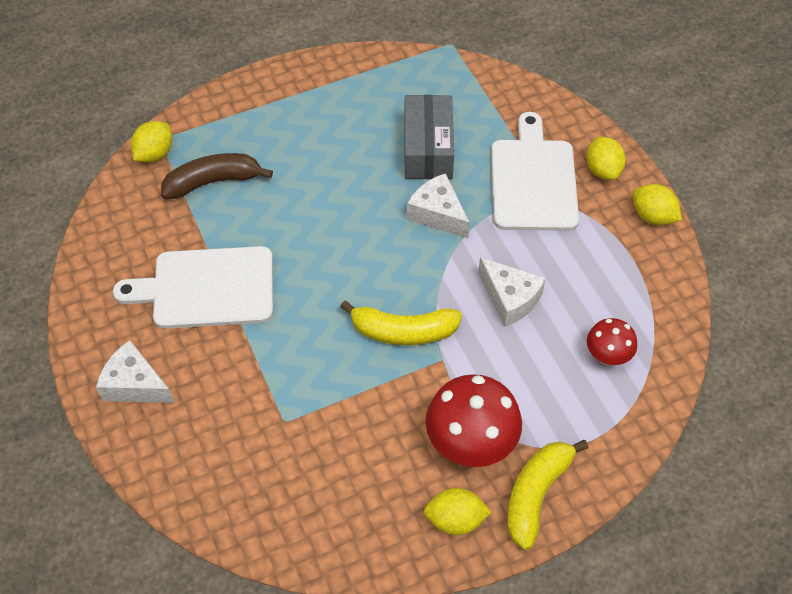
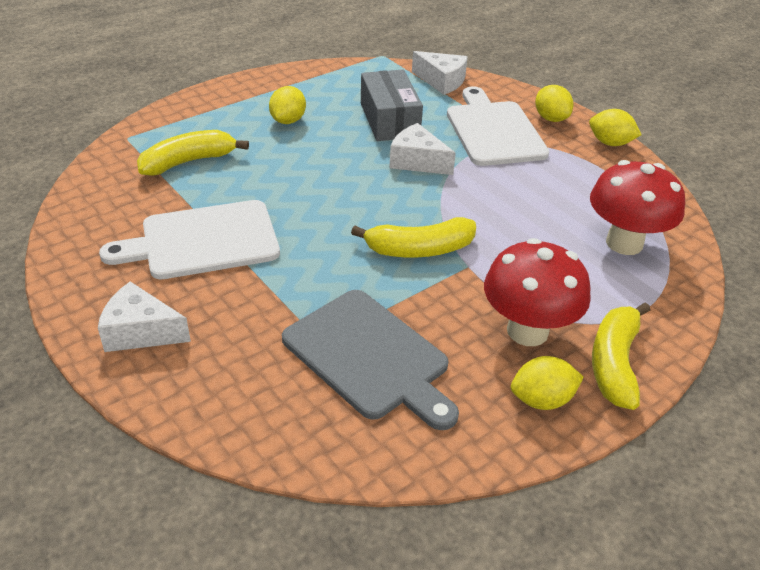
camera: 15 degrees left, 15 degrees down
(154, 154) = (123, 148): yellow lemon -> yellow lemon (288, 121)
(213, 182) = (189, 162): brown banana -> yellow banana
(321, 447) = (369, 357): none -> grey cutting board
(510, 298) = (512, 212): white cheese -> white cheese (441, 81)
(607, 356) = (624, 243): red mushroom -> red mushroom, size x1.79

